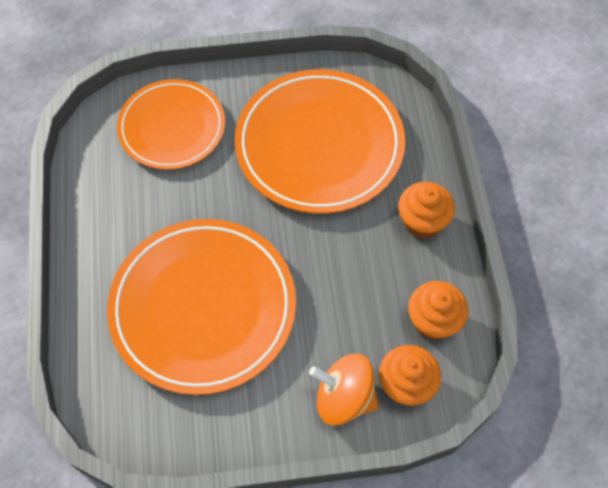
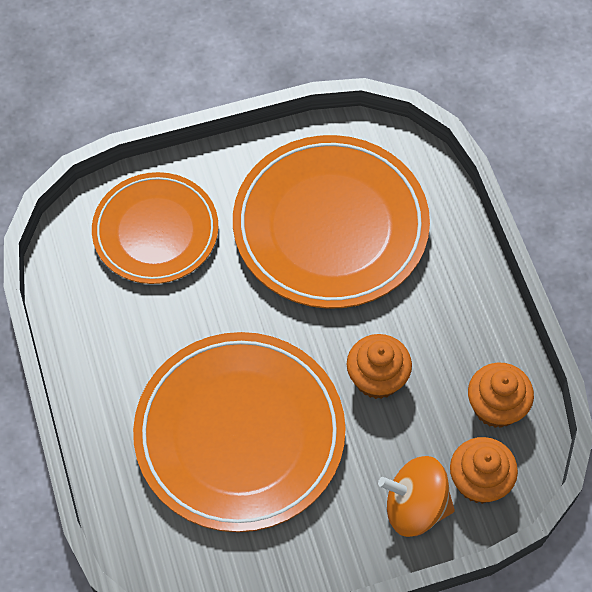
camera: 10 degrees left, 0 degrees up
(422, 221) = (463, 297): orange cupcake -> orange cupcake (377, 378)

